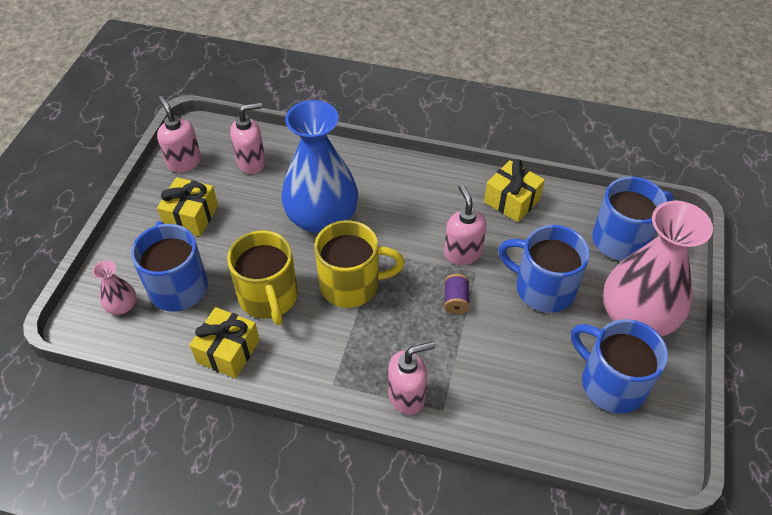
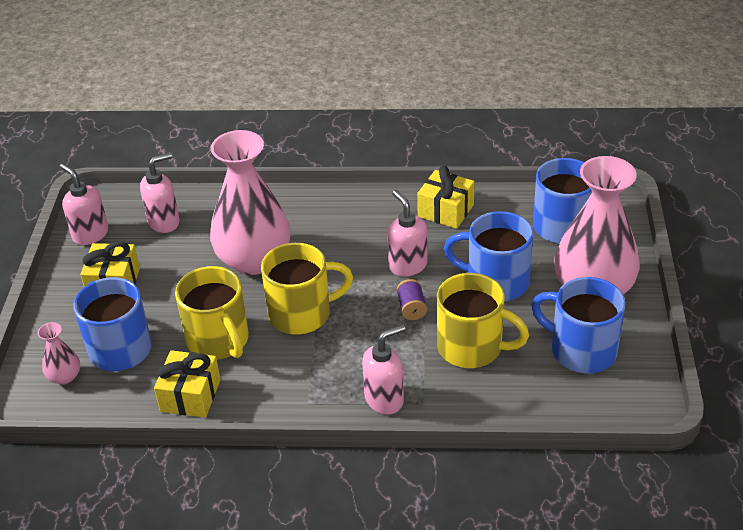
camera: 10 degrees left, 10 degrees down
(322, 218) = (254, 260): blue vase -> pink vase
(504, 356) = (472, 347): none -> yellow mug

